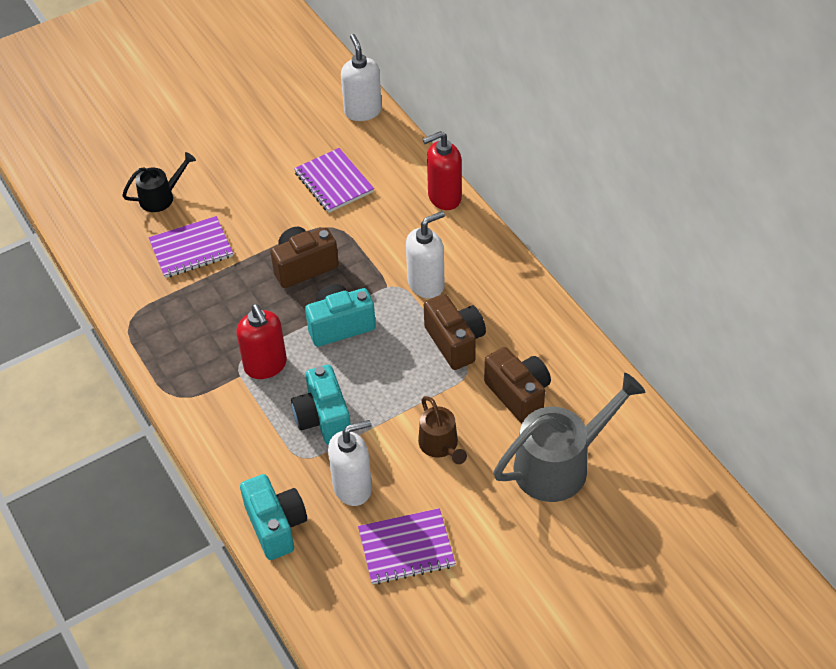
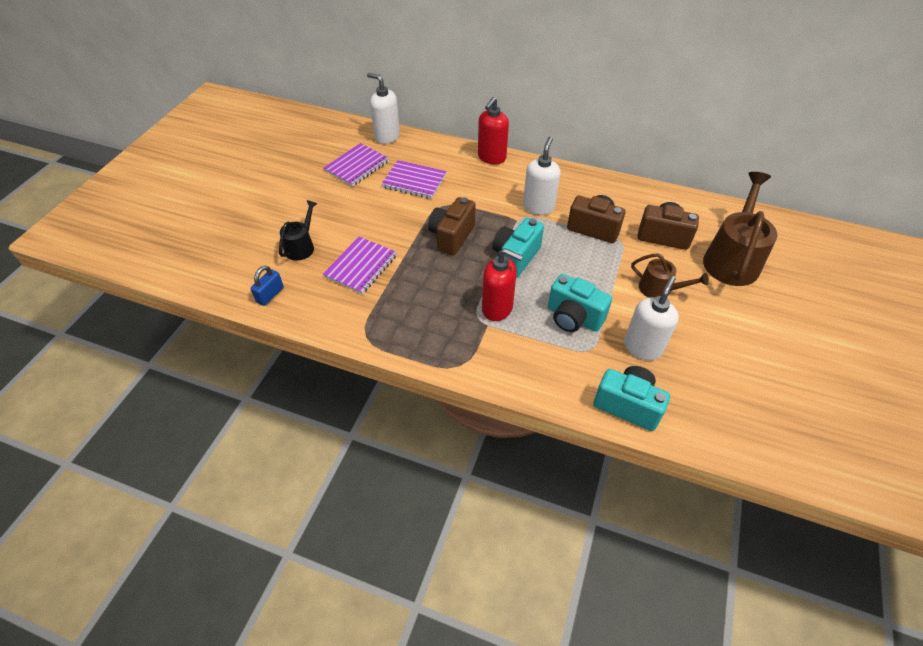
camera: 40 degrees left, 0 degrees up
(92, 232) = (270, 295): none -> blue padlock
(406, 548) = (718, 362): purple notebook -> purple notebook (357, 166)
(560, 464) = (732, 259): grey watering can -> brown watering can

